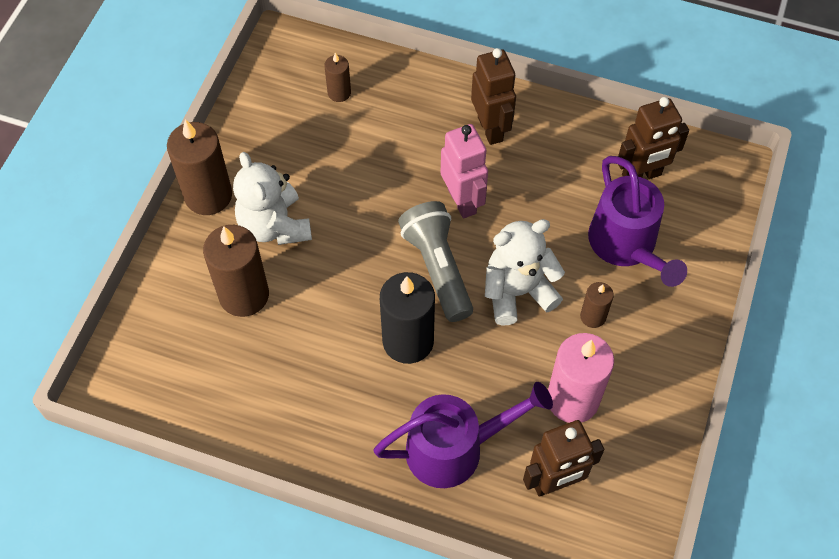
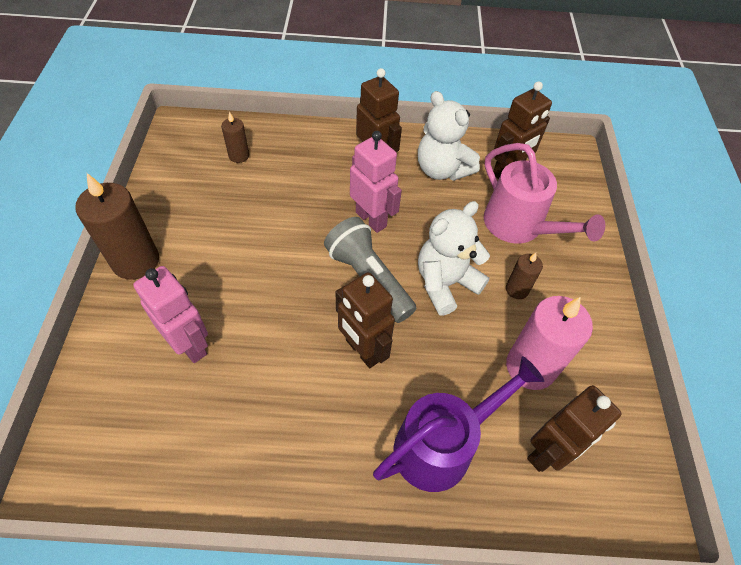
camera: 20 degrees left, 5 degrees down
(244, 295) = (190, 345): brown candle -> pink robot
(274, 226) = (206, 274): white teddy bear -> white teddy bear (442, 169)
(408, 341) = (362, 350): black candle -> brown robot
(627, 246) = (519, 227): purple watering can -> pink watering can

